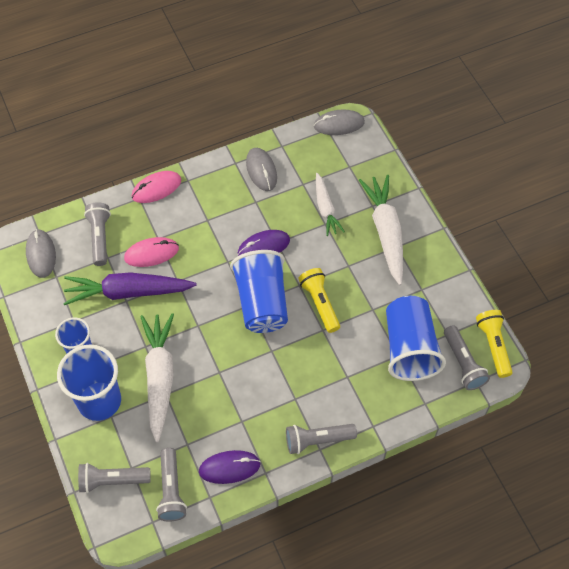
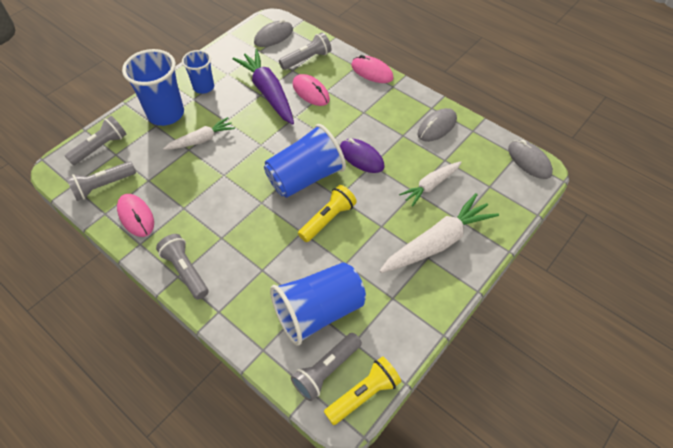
camera: 65 degrees right, 5 degrees down
(112, 480) = (101, 147): grey flashlight -> grey flashlight turned 75 degrees clockwise
(159, 377) = (201, 140): white carrot -> white carrot, size x0.60
(229, 468) = (136, 216): purple mouse -> pink mouse

